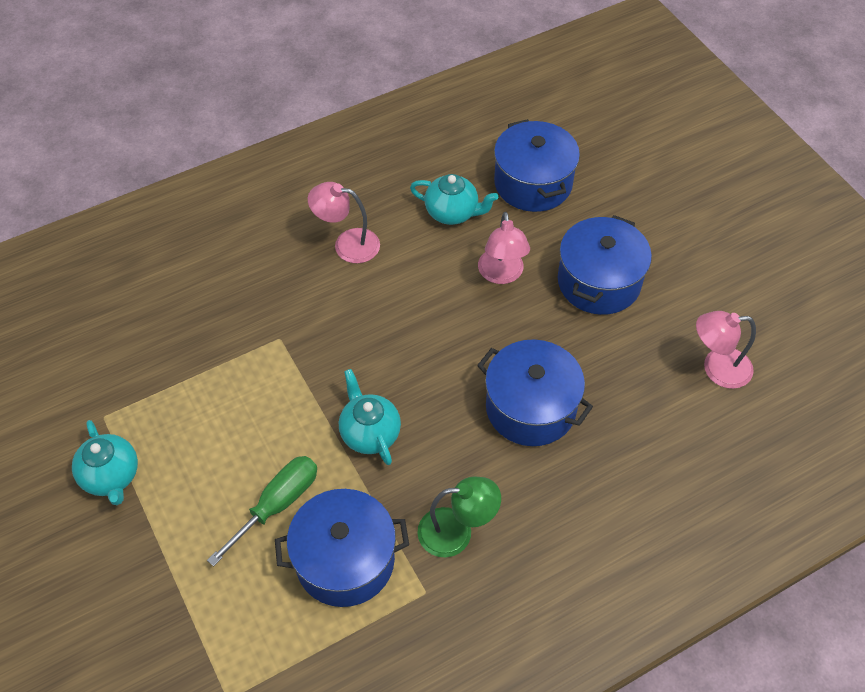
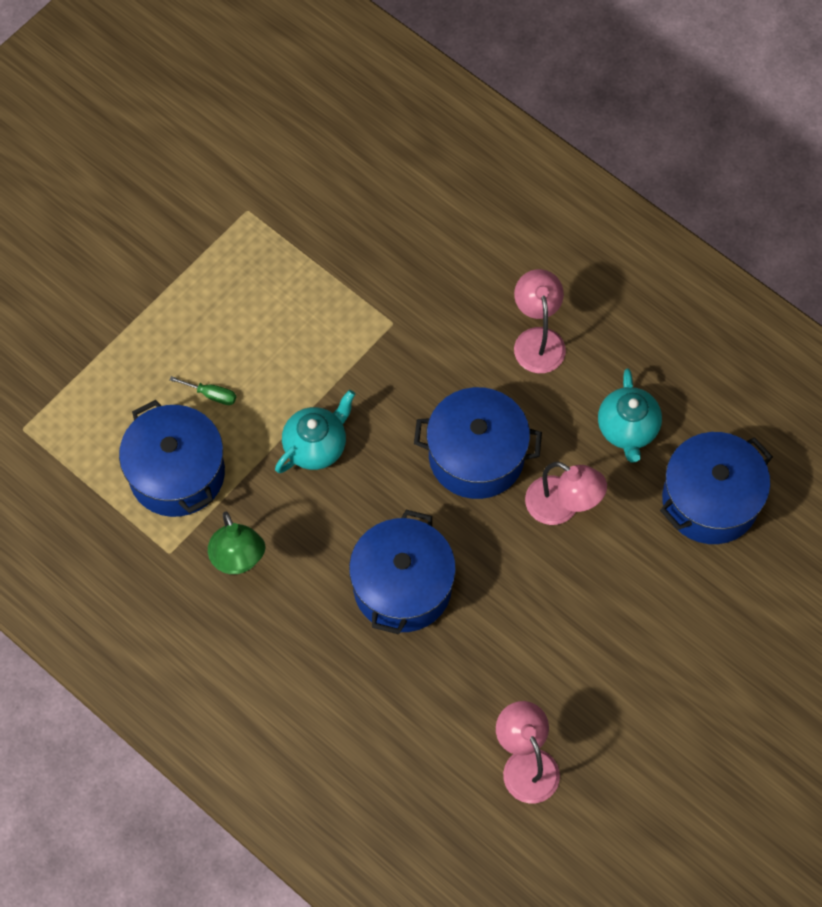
camera: 70 degrees right, 10 degrees up
(111, 476) = (190, 246): turquoise teapot -> none
(277, 504) = (211, 395): green screwdriver -> green screwdriver, size x0.51
(501, 274) = (562, 507): pink lamp -> pink lamp turned 120 degrees counterclockwise
(599, 282) = (594, 611): blue pot -> blue pot (476, 456)

